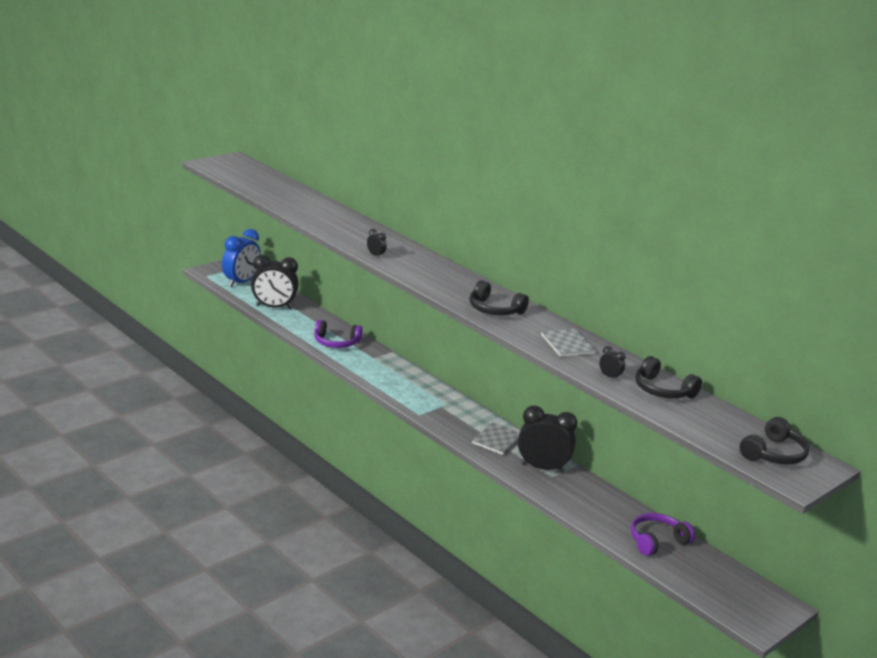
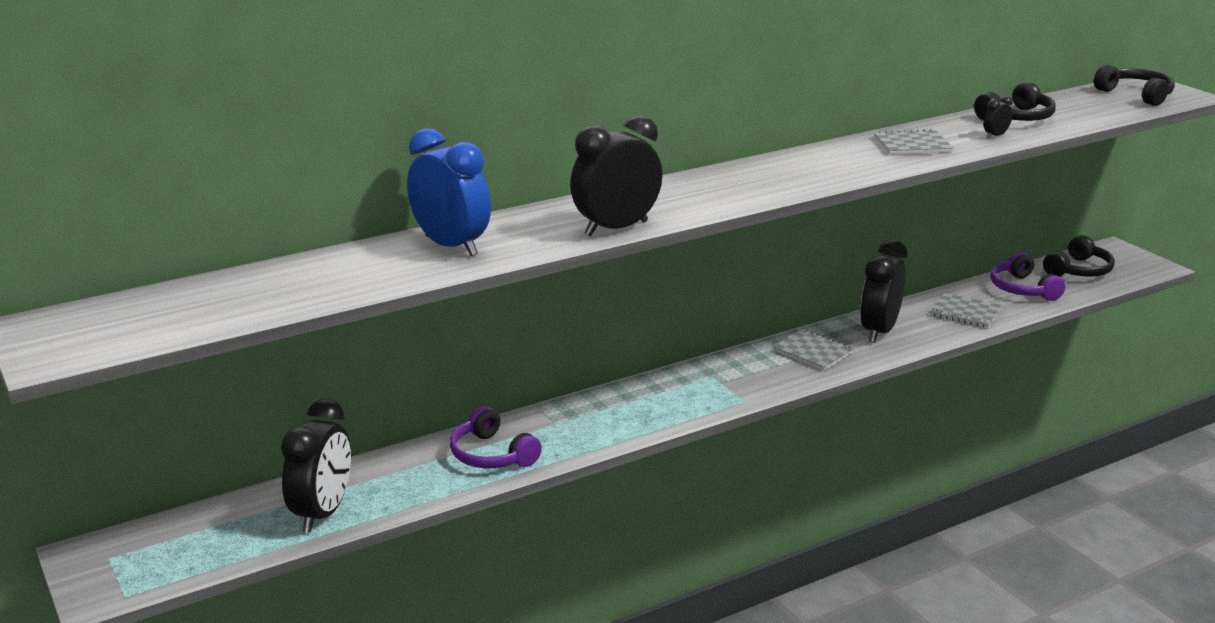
camera: 75 degrees left, 0 degrees up
(241, 282) = (183, 549): blue clock -> blue clock (451, 246)
(336, 342) = (492, 455): purple headphones -> purple headphones turned 120 degrees clockwise
(375, 255) = (616, 228): black clock -> black clock, size x2.40
(494, 309) = (815, 171): black headphones -> black headphones (1079, 270)
(595, 508) = (965, 312): none -> grey notebook

